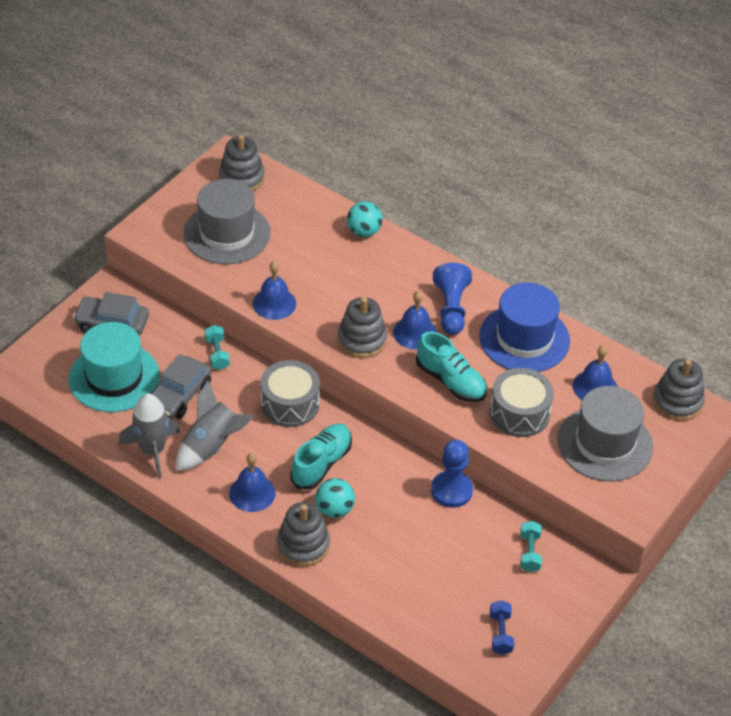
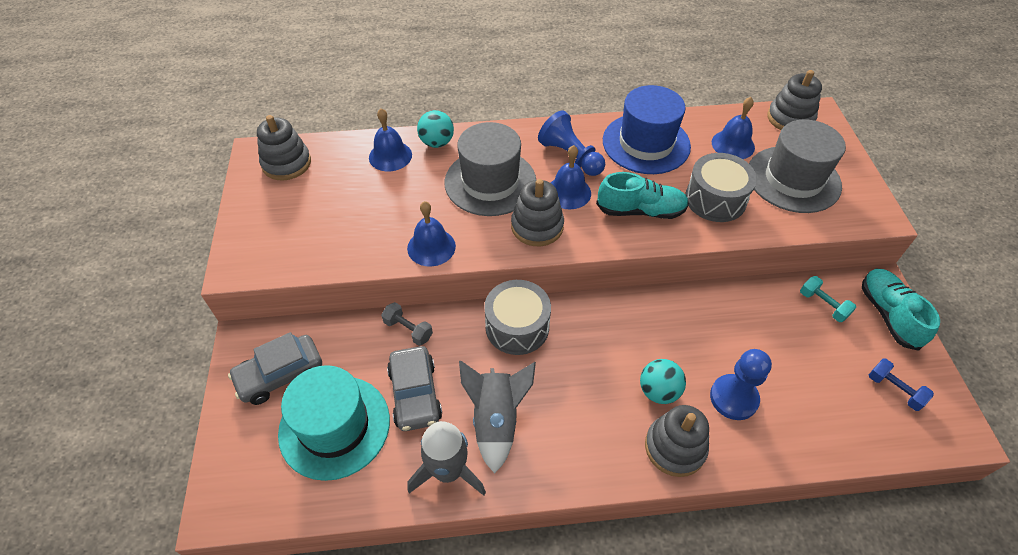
camera: 40 degrees left, 5 degrees up
(217, 354) = (408, 330): turquoise dumbbell -> grey dumbbell
(227, 233) = (323, 216): grey hat -> grey hat (490, 182)
(252, 493) = (579, 435): blue bell -> blue bell (390, 156)
(321, 463) = (601, 358): turquoise shoe -> turquoise shoe (888, 315)
(451, 490) = (715, 300): blue pawn -> blue pawn (733, 398)

